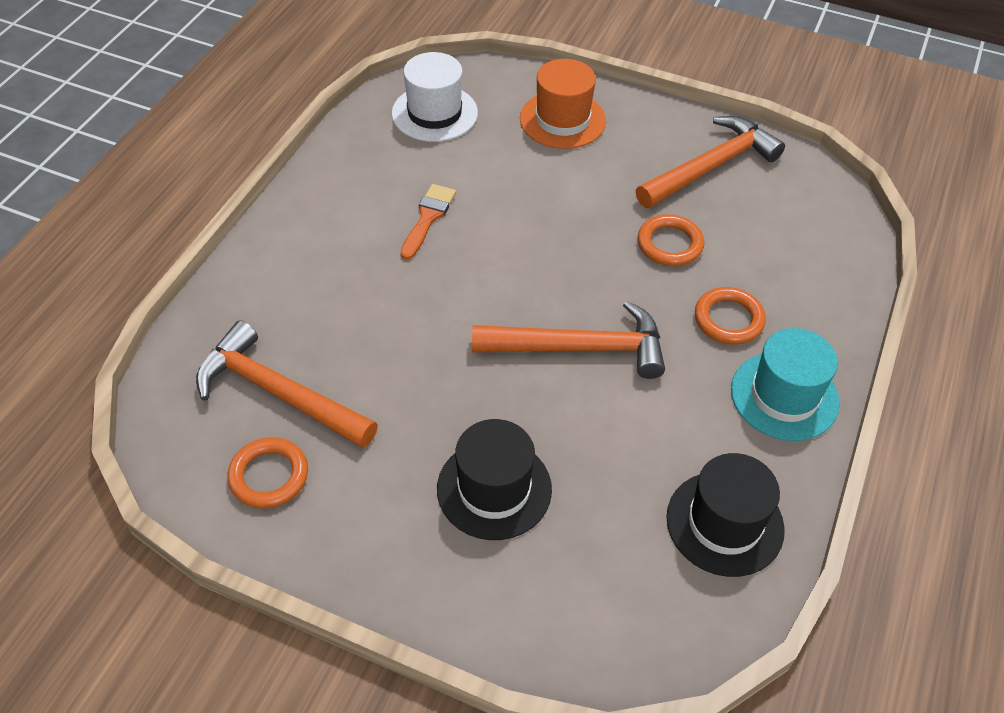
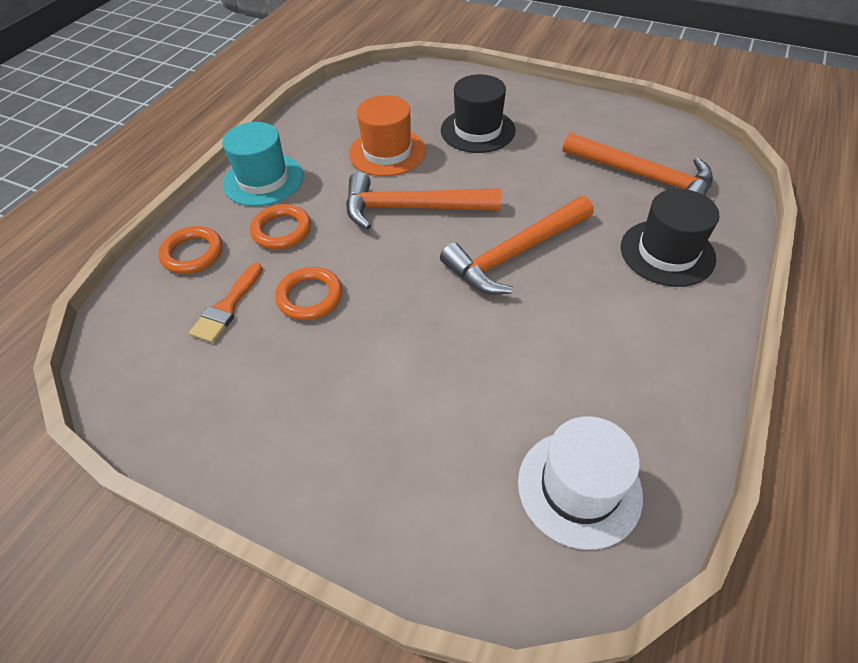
camera: 175 degrees left, 0 degrees up
(269, 476) = (628, 134): orange ring -> orange ring (193, 253)
(428, 218) = (557, 324): orange brush -> orange brush (227, 307)
(562, 120) = (399, 475): orange hat -> orange hat (387, 152)
(711, 167) = (228, 394): orange hammer -> orange hammer (515, 254)
(724, 523) = (335, 118): black hat -> black hat (667, 252)

